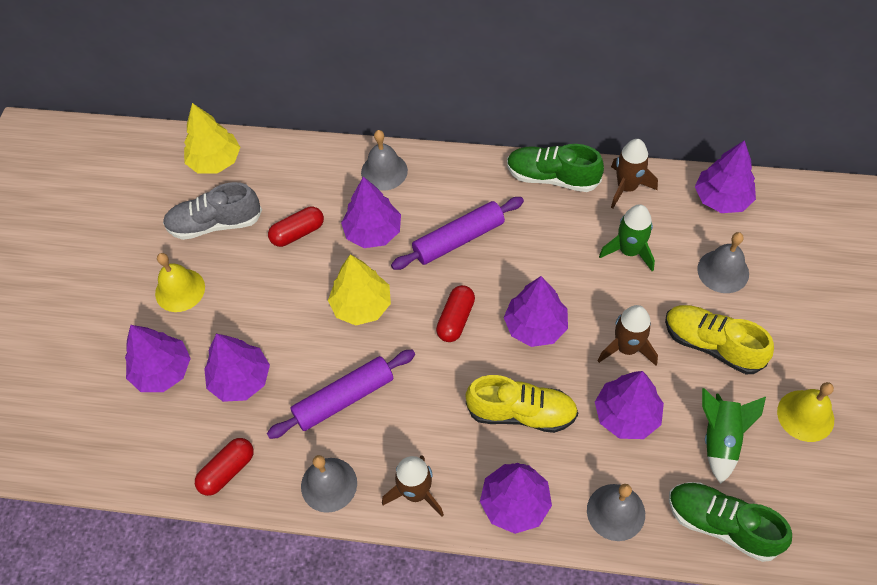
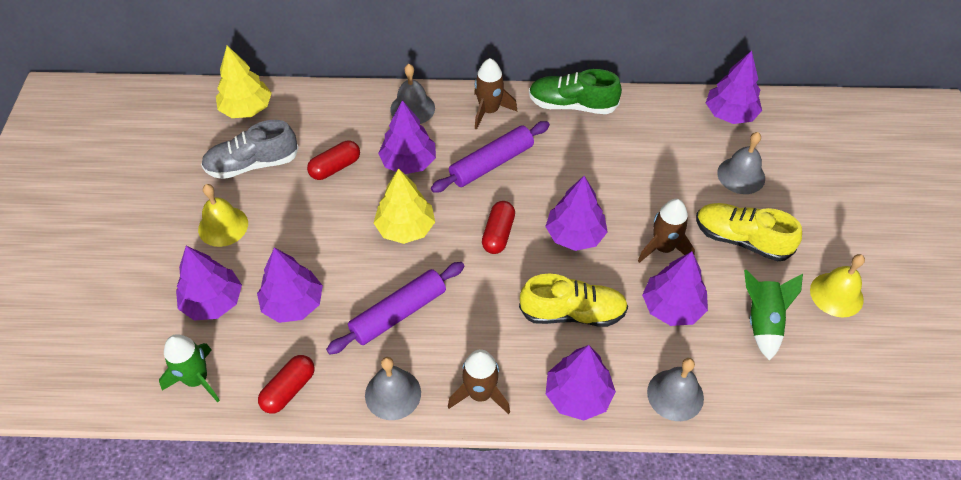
camera: 10 degrees left, 5 degrees down
(627, 187) = (642, 109): brown rocket -> brown rocket (489, 111)
(629, 251) = (652, 164): green rocket -> green rocket (197, 379)
(721, 525) = (776, 397): green shoe -> none

